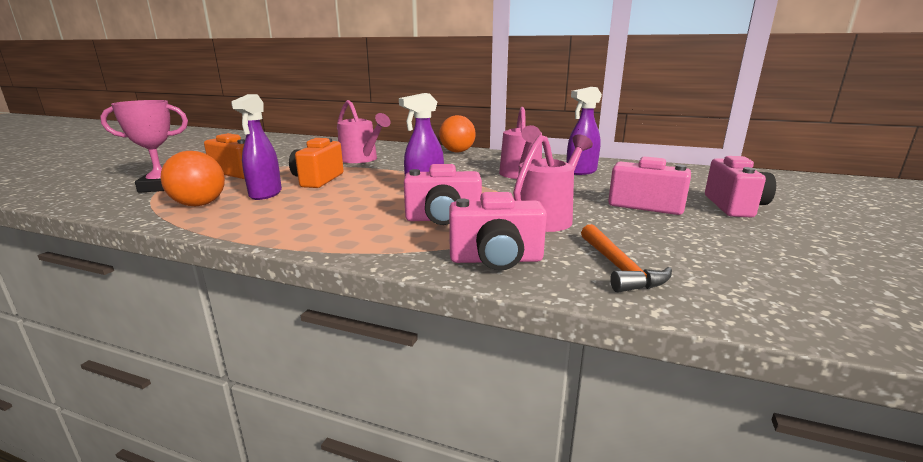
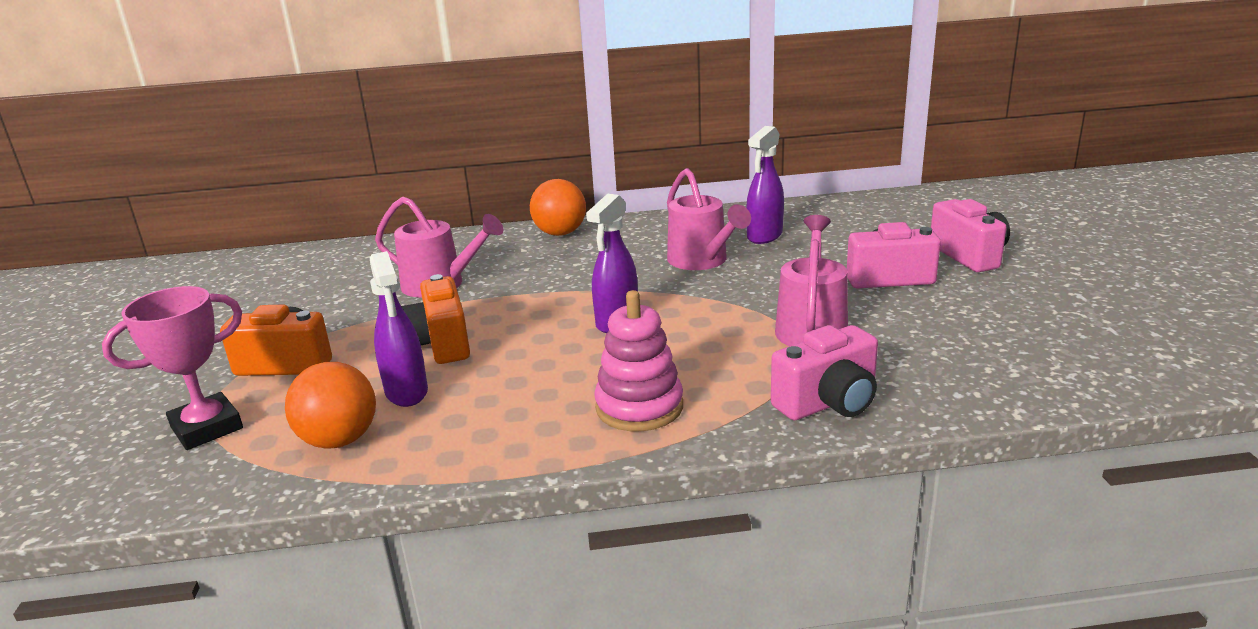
camera: 25 degrees left, 5 degrees up
(367, 229) = (639, 407): none -> pink stacking toy
(443, 219) = (704, 364): pink camera -> none
(618, 267) = (944, 374): orange hammer -> none

